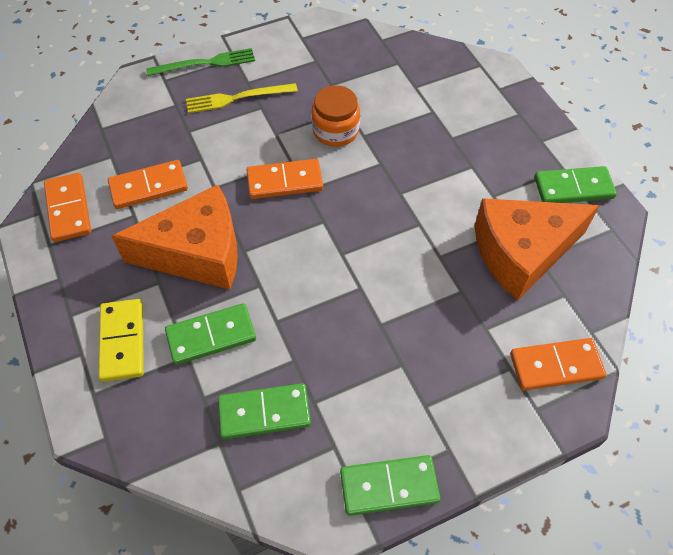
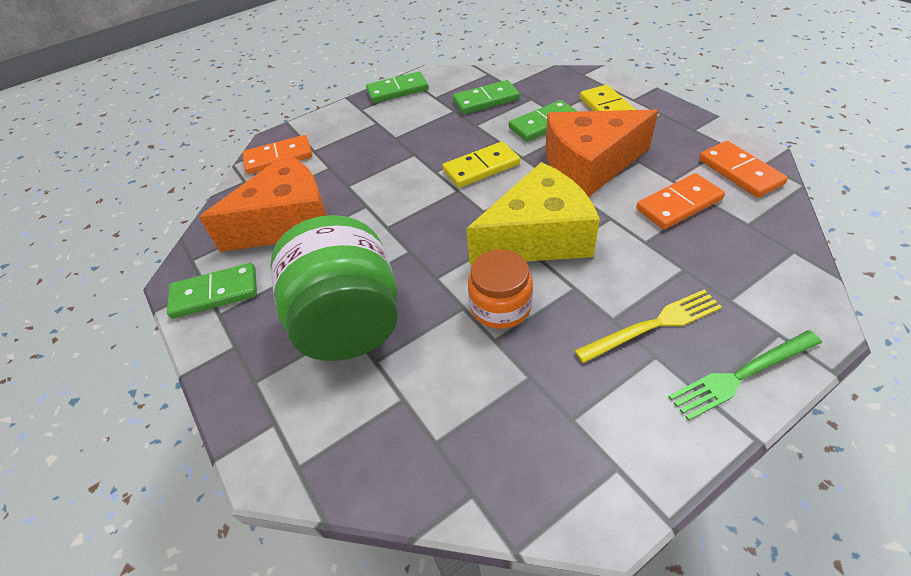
camera: 175 degrees right, 10 degrees down
(285, 181) = (537, 237): orange domino -> yellow cheese
(308, 279) = (481, 168): none -> yellow domino
(452, 140) = (349, 323): none -> green jar

